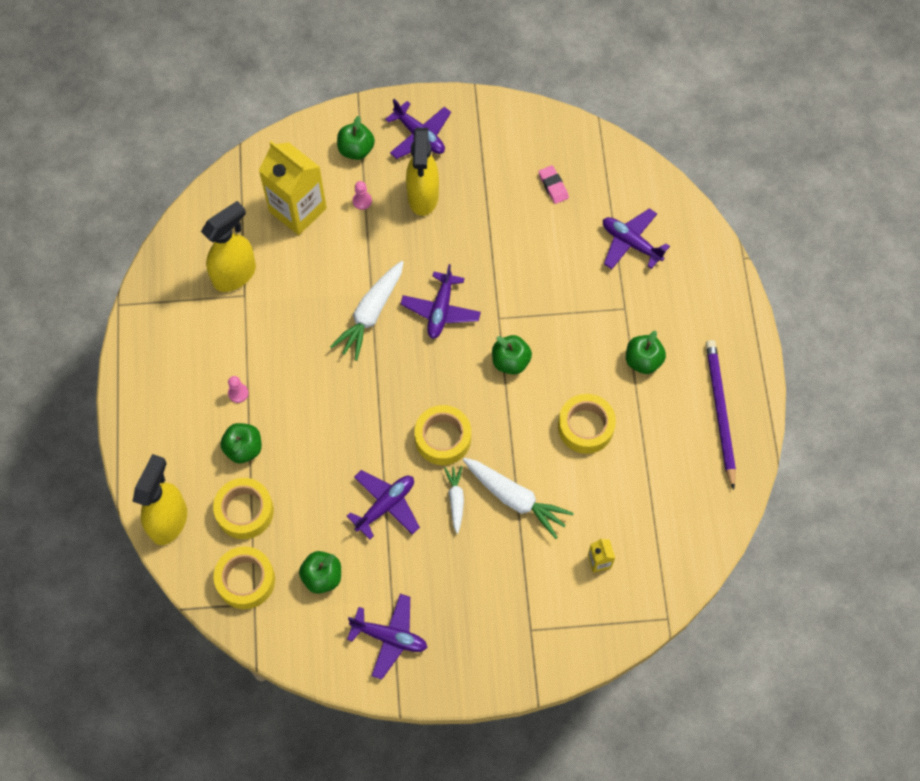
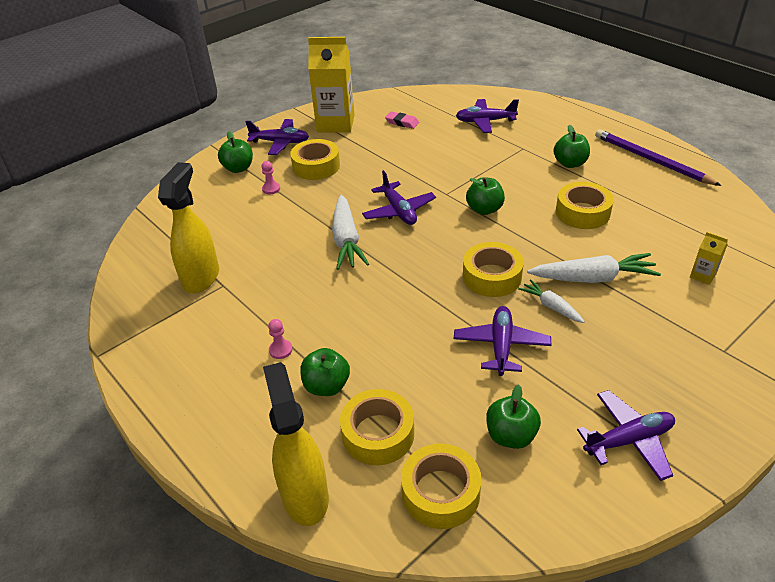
camera: 35 degrees left, 25 degrees down
(297, 210) = (222, 217): yellow carton -> yellow carton (335, 124)
(423, 196) = (316, 166): yellow spray bottle -> yellow tape

